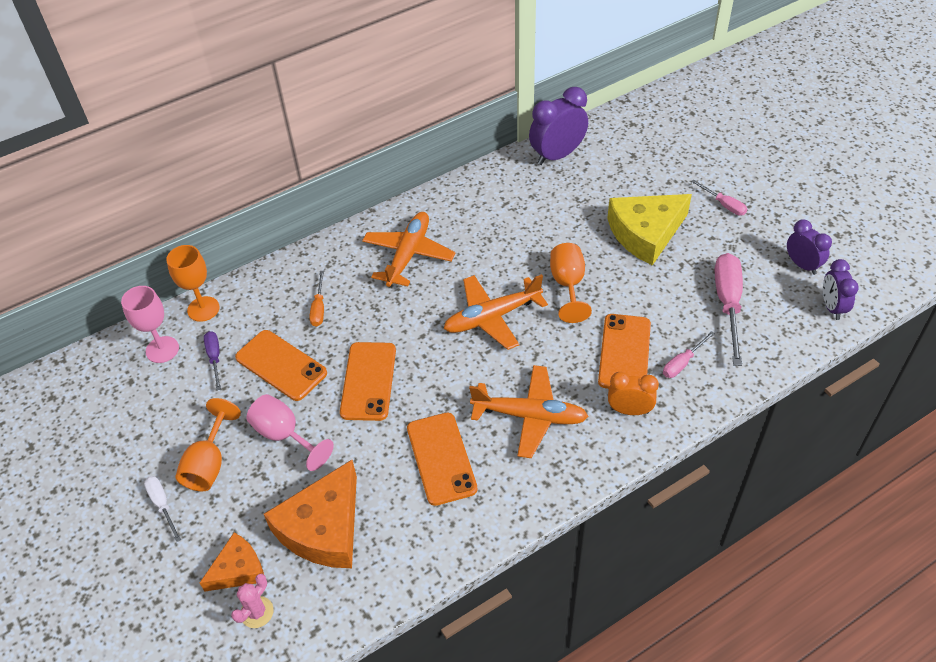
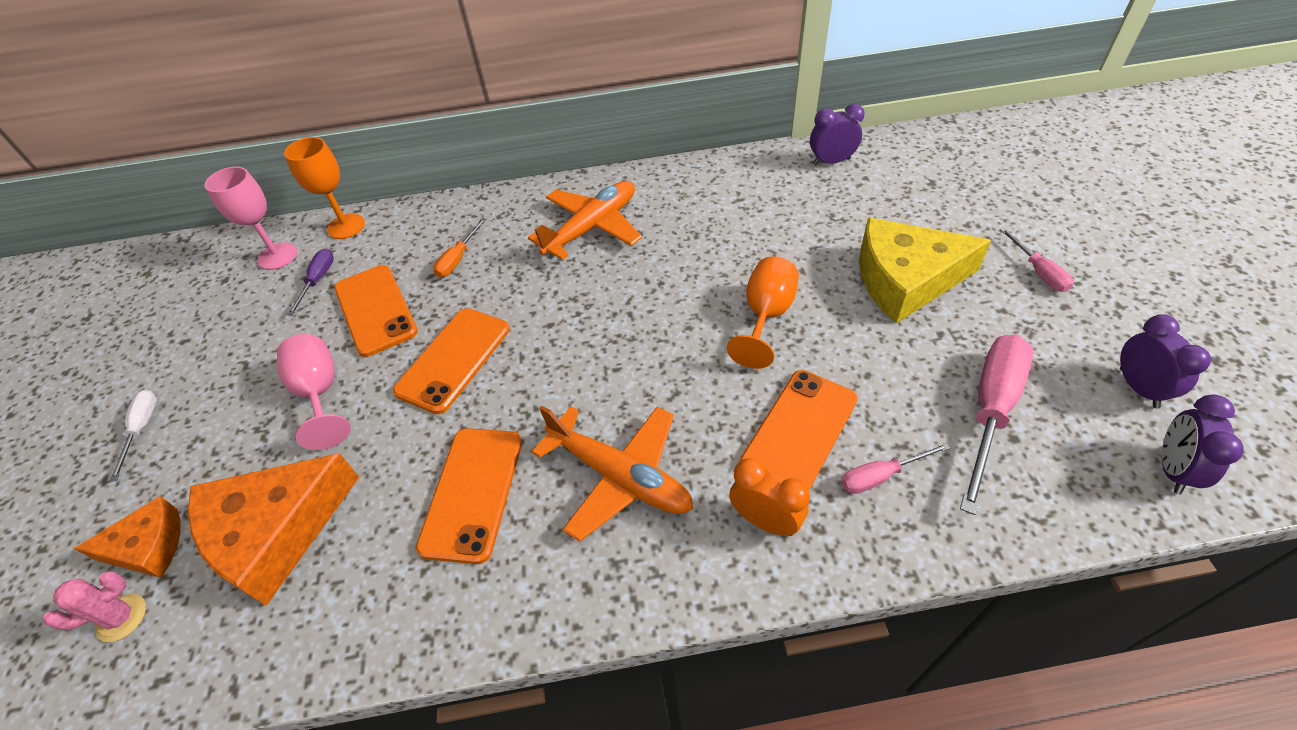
camera: 25 degrees right, 0 degrees up
(209, 464) = (222, 398): orange goblet -> none
(492, 317) = (646, 328): orange plane -> none
(557, 155) = (831, 161): purple clock -> purple clock, size x0.63

